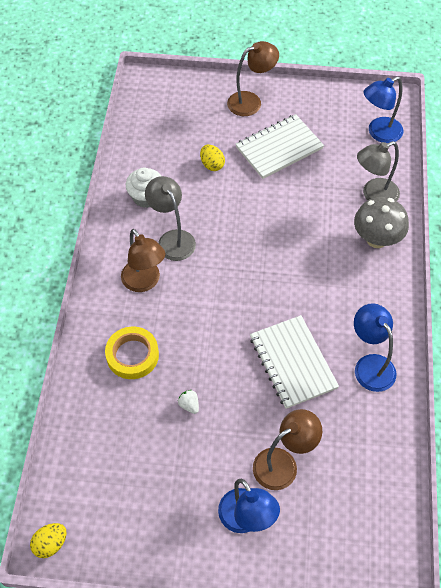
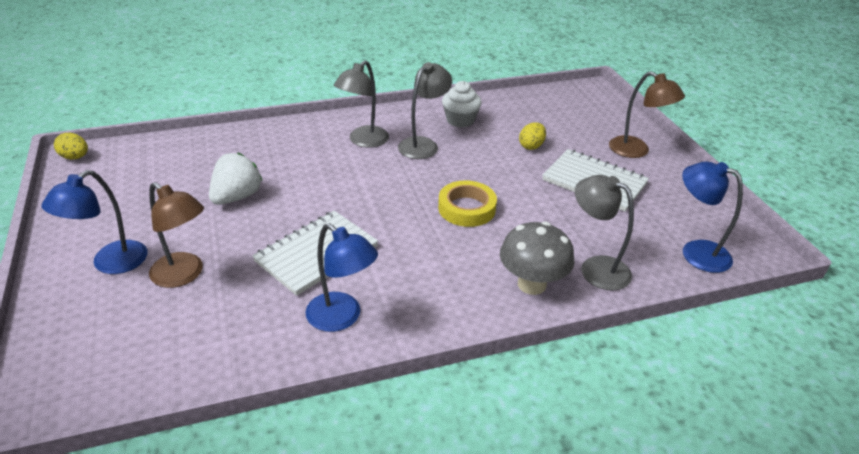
camera: 65 degrees right, 20 degrees down
(132, 355) = (279, 153): yellow tape -> yellow tape (466, 208)
(144, 282) = (363, 141): brown lamp -> grey lamp
(189, 405) = (237, 197): white strawberry -> white strawberry, size x2.16
(370, 365) = (342, 318): blue lamp -> blue lamp turned 90 degrees clockwise

